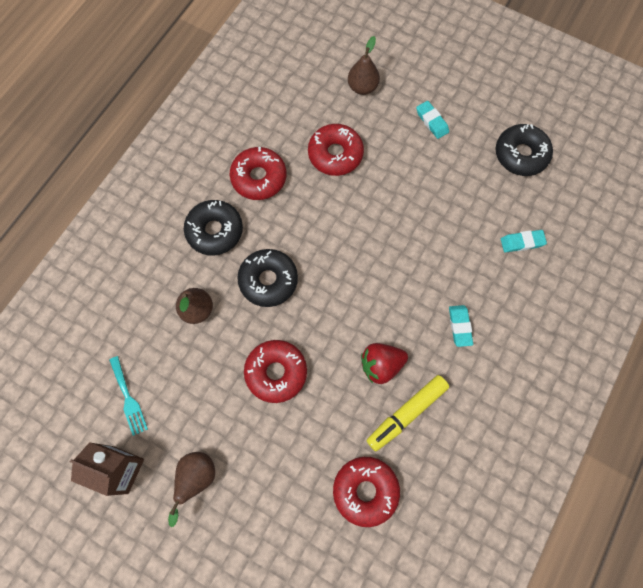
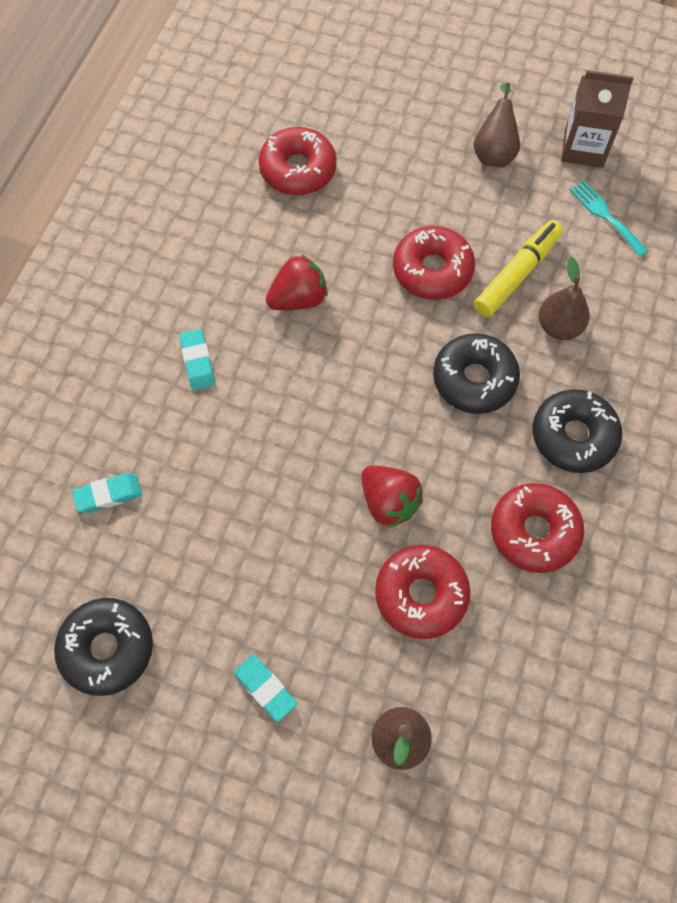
camera: 170 degrees right, 5 degrees down
(343, 209) = (389, 502): none -> red strawberry
(406, 413) = (259, 251): yellow marker -> yellow marker (517, 274)

